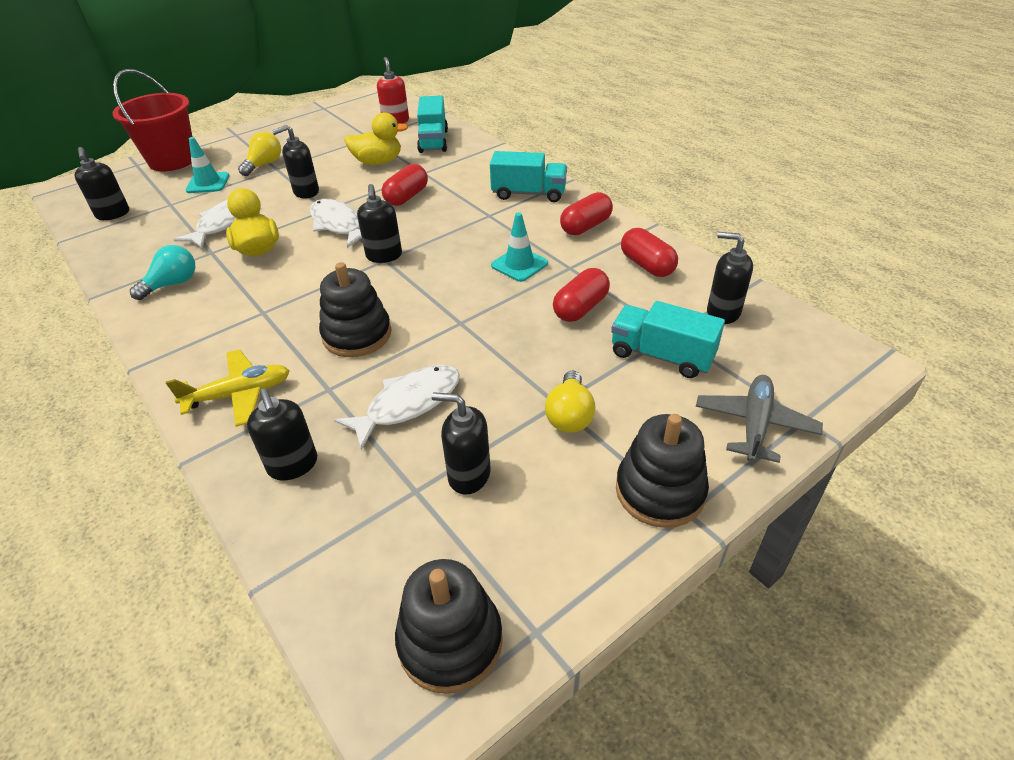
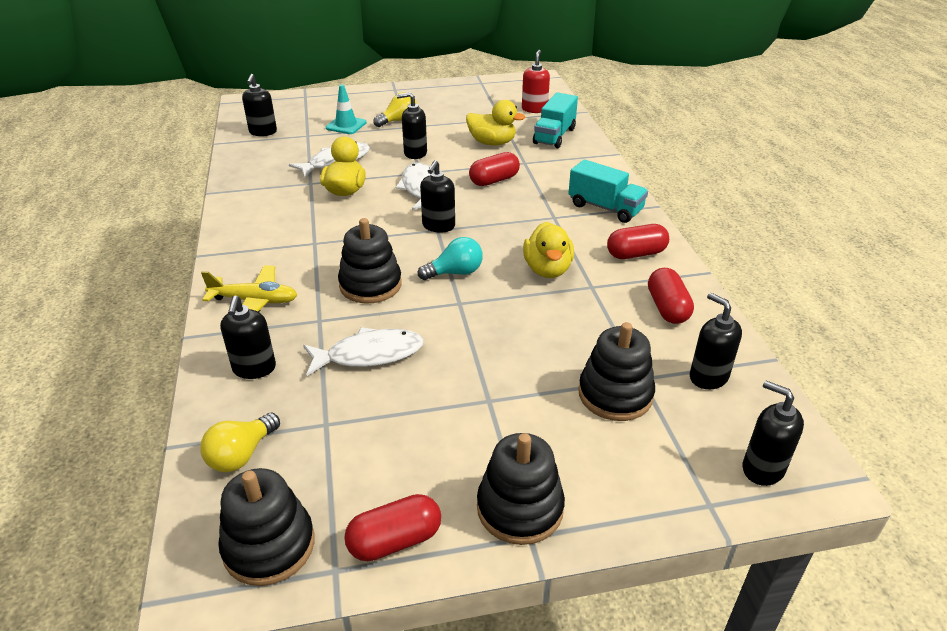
camera: 25 degrees right, 5 degrees down
(172, 160) = (333, 99): red bucket -> none
(172, 284) = (267, 200): turquoise light bulb -> turquoise light bulb (455, 272)
(468, 475) = (374, 429): black soap dispenser -> black soap dispenser (762, 468)
(519, 264) = (547, 269): turquoise traffic cone -> yellow duck
(569, 415) = (491, 414): yellow light bulb -> yellow light bulb (241, 455)
(580, 308) = (573, 326): red capsule -> red capsule (395, 540)
(661, 356) = (615, 394): turquoise truck -> black stacking toy
(754, 425) = (655, 489): grey plane -> none

